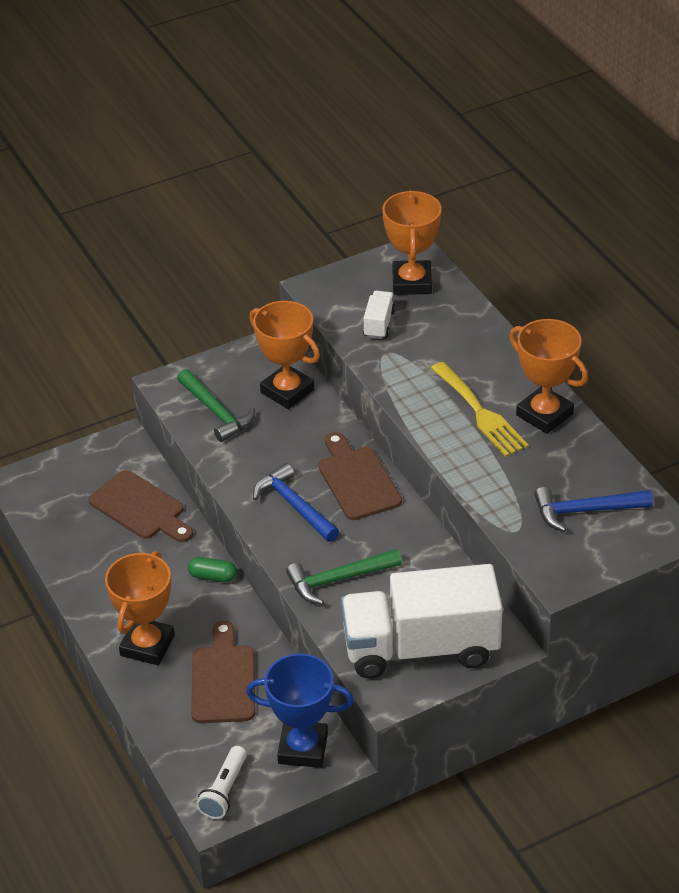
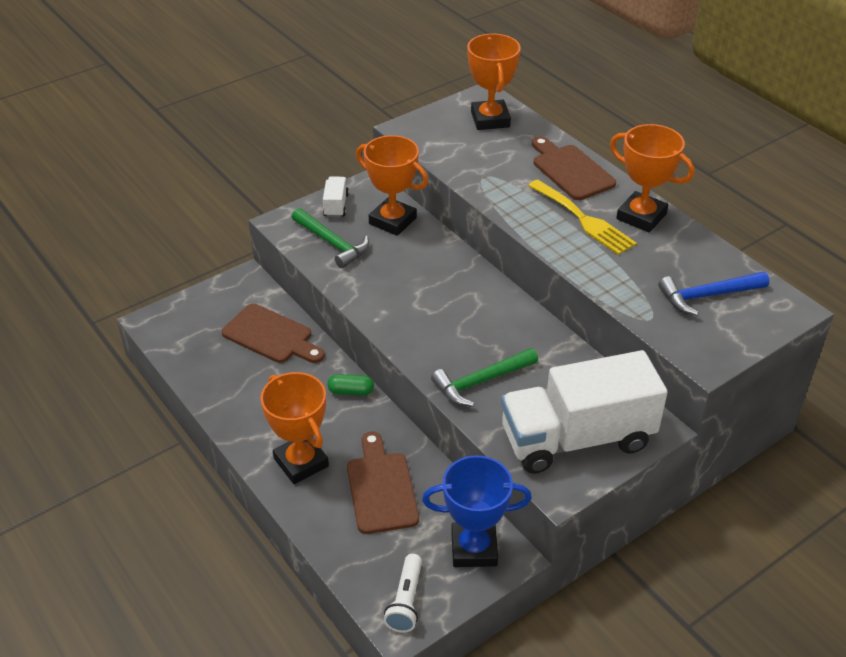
camera: 10 degrees left, 0 degrees up
(147, 645) = (301, 462): orange trophy -> orange trophy turned 45 degrees counterclockwise
(294, 506) = (423, 318): blue hammer -> none
(357, 480) = (475, 291): brown cutting board -> brown cutting board (570, 170)
(379, 324) = (471, 154): white truck -> white truck (336, 205)

